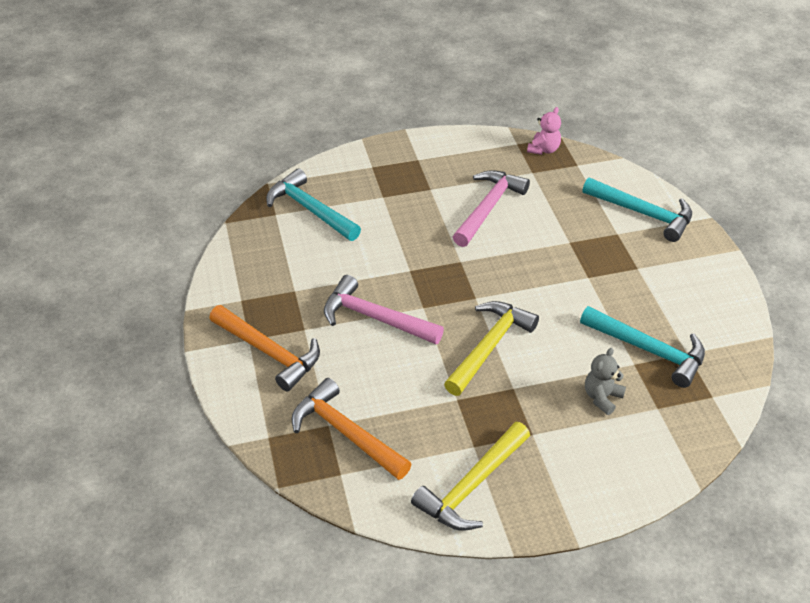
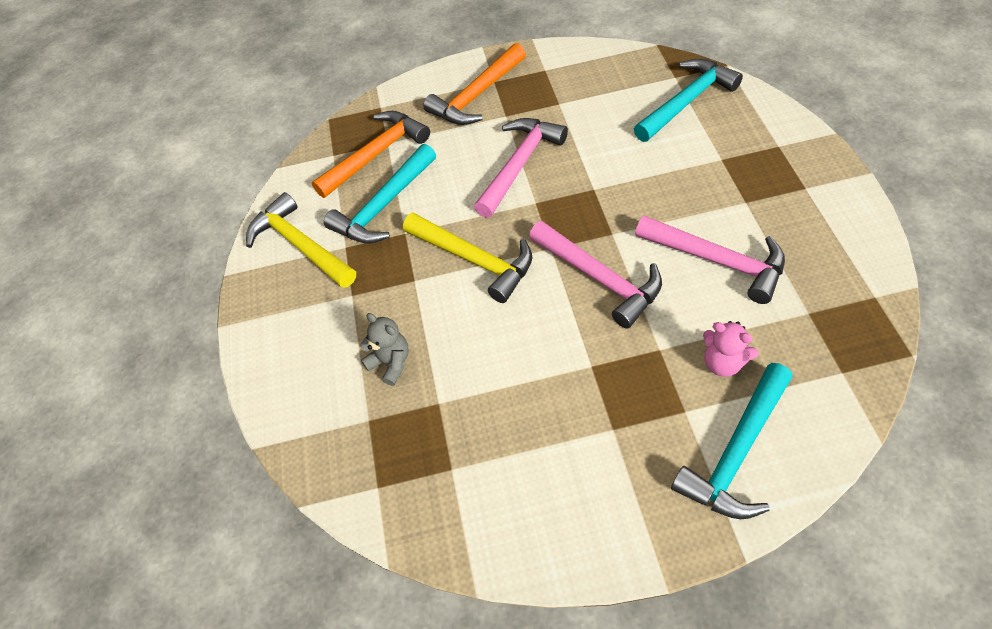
camera: 100 degrees right, 10 degrees up
(507, 269) = (600, 278): none -> pink hammer
(543, 149) = (869, 329): pink teddy bear -> pink teddy bear (723, 362)
(649, 350) = (459, 423): turquoise hammer -> turquoise hammer (383, 206)

